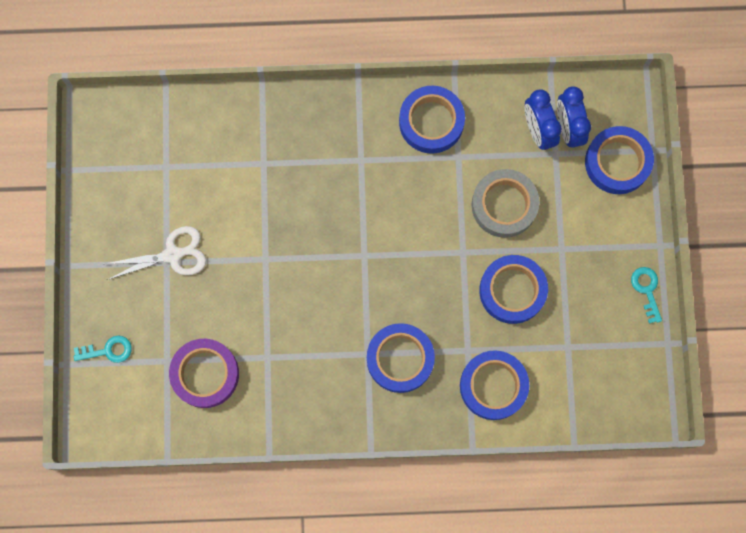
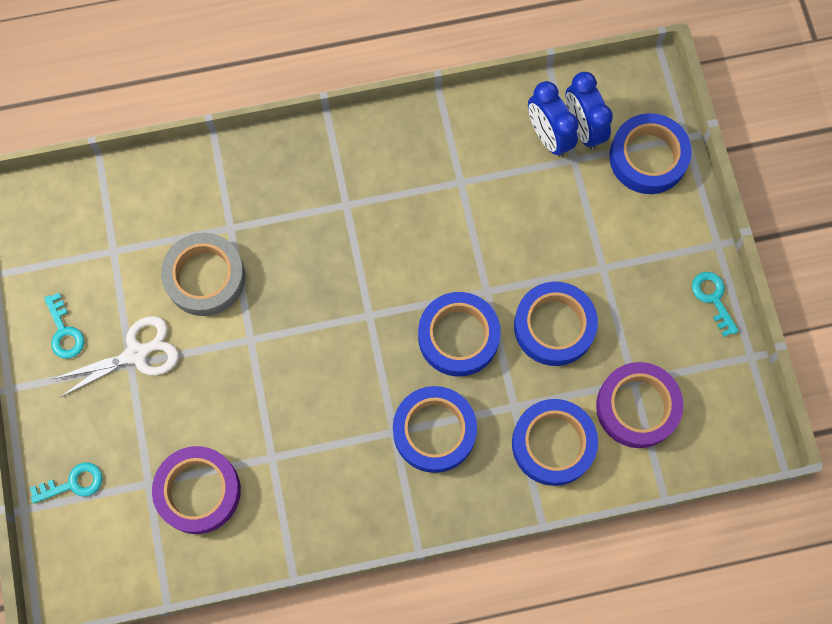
camera: 10 degrees left, 5 degrees down
(117, 227) = (64, 331): none -> turquoise key
(431, 122) = (421, 147): blue tape -> blue tape (458, 336)
(504, 205) = (525, 228): grey tape -> grey tape (205, 277)
(567, 368) = (637, 407): none -> purple tape

